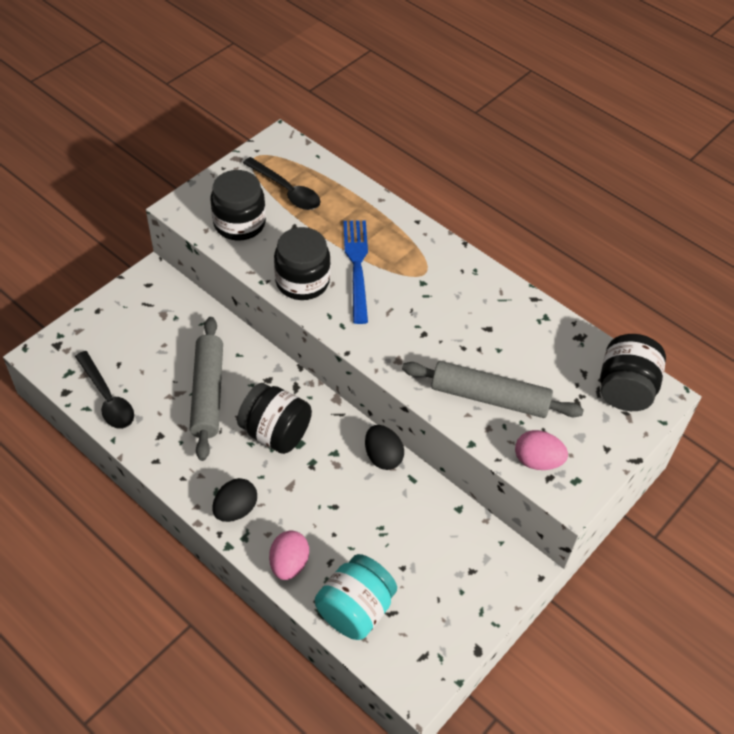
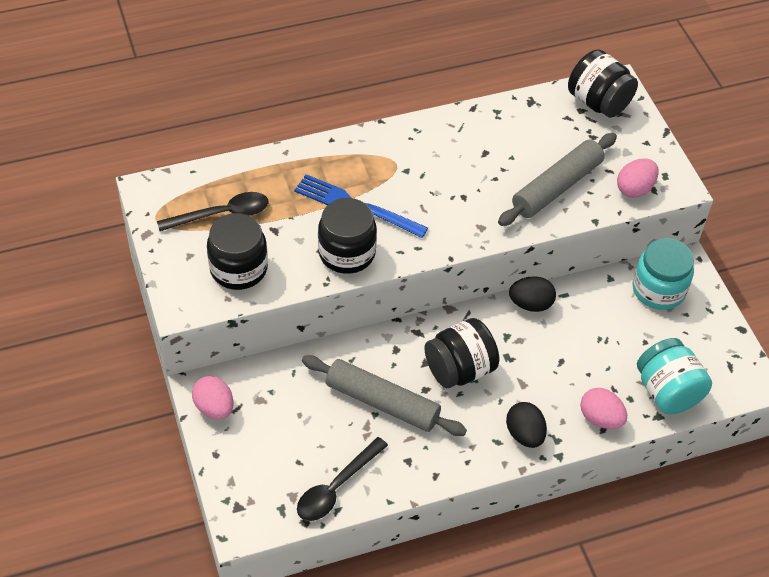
camera: 60 degrees left, 0 degrees up
(107, 398) = (336, 487): black spoon -> black spoon turned 135 degrees clockwise
(139, 290) = (214, 407): none -> pink egg
(474, 555) = (658, 290): none -> turquoise jar

